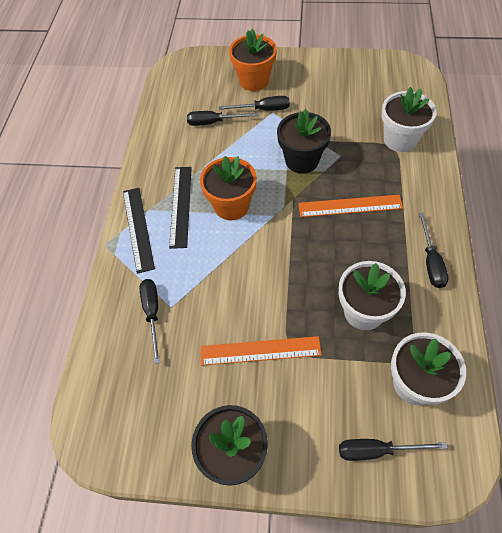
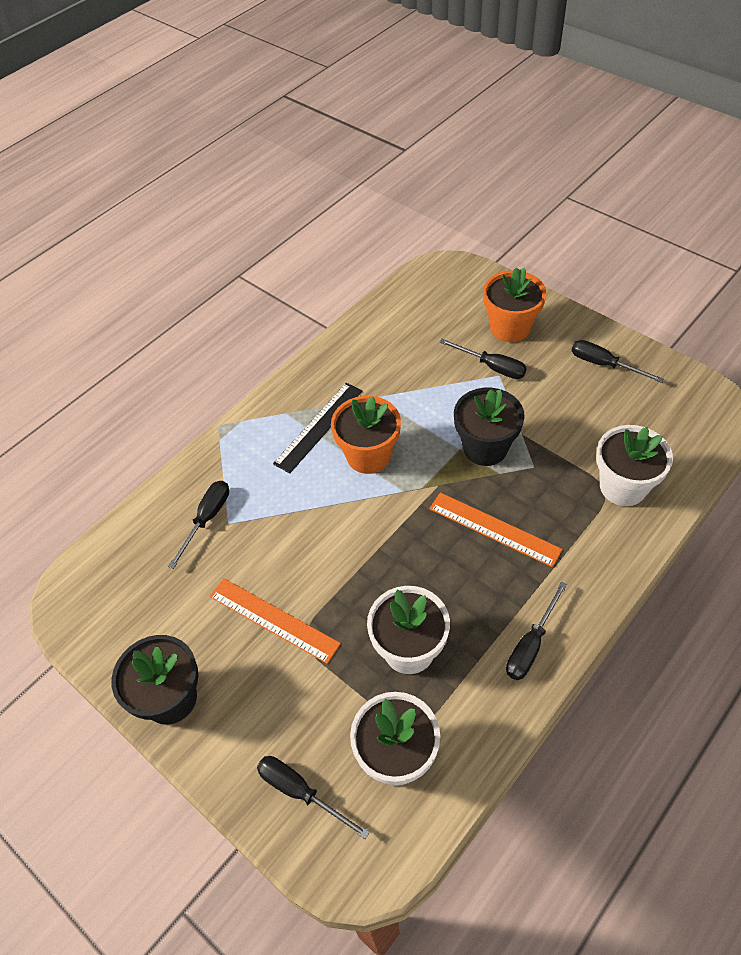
camera: 35 degrees right, 5 degrees down
(138, 228) = (260, 427): black ruler -> none
(214, 122) = (426, 354): black screwdriver -> black screwdriver (604, 365)

